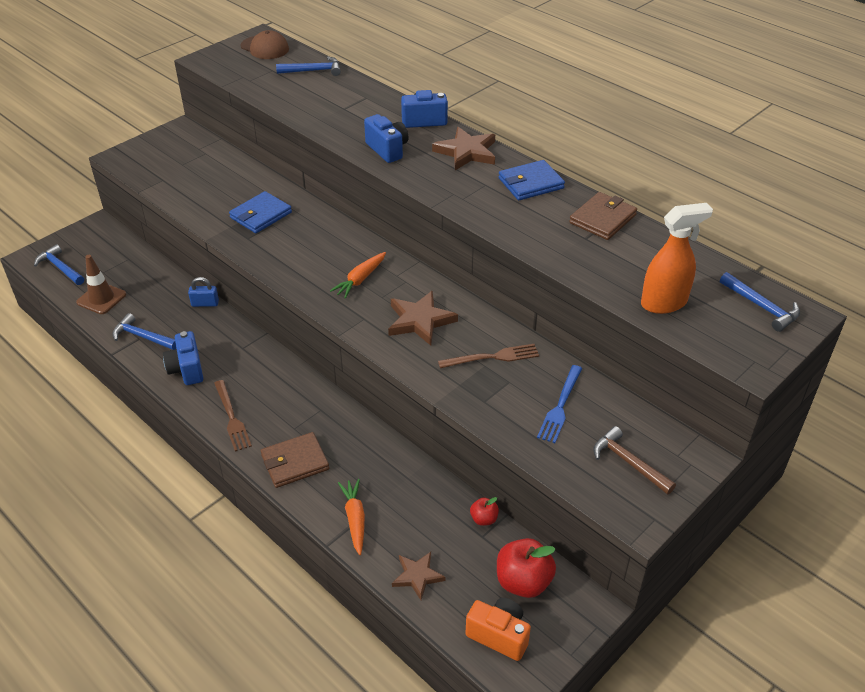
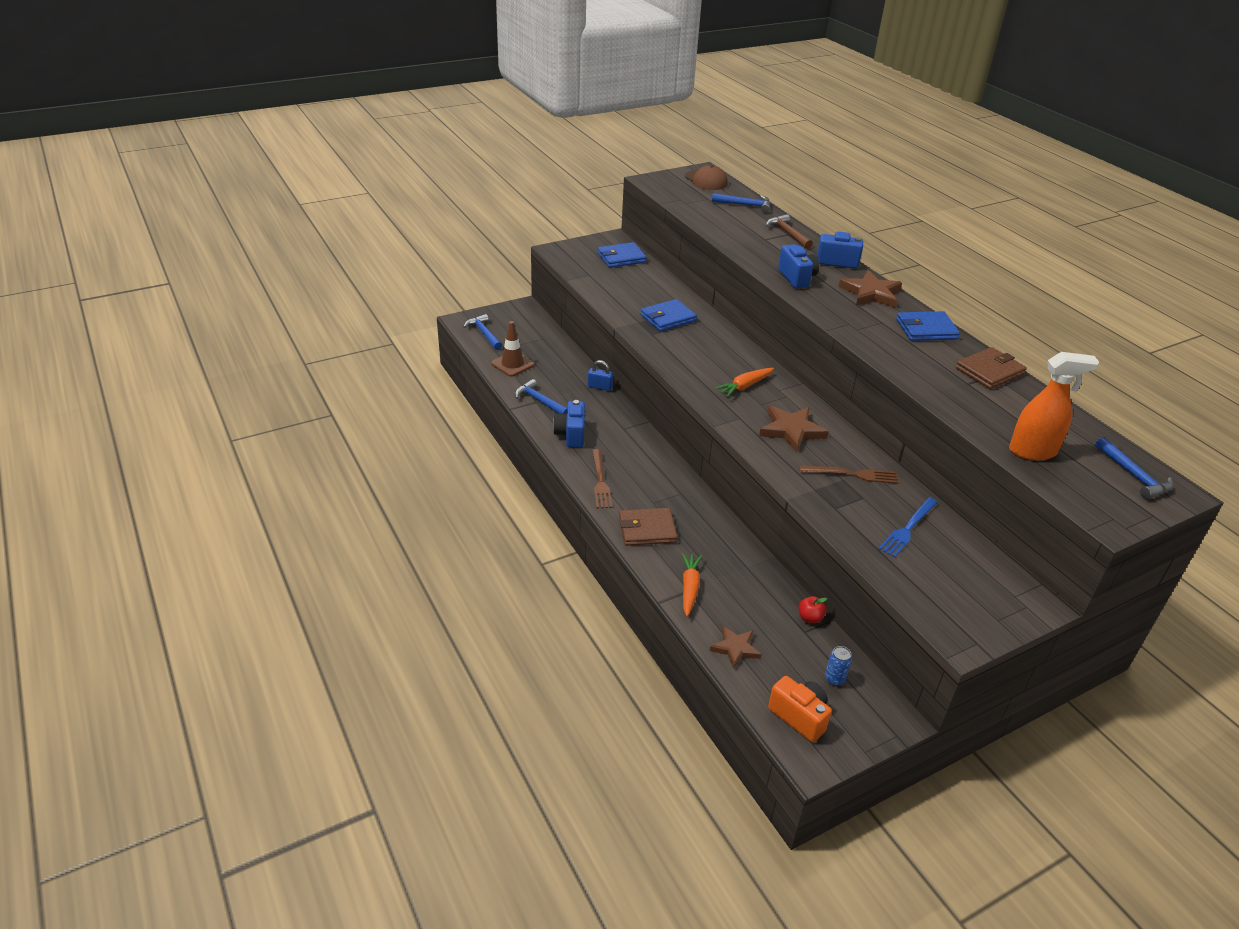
camera: 15 degrees right, 5 degrees down
(193, 151) = (621, 258): none -> blue wallet
(523, 582) = (834, 679): red apple -> blue can
(629, 463) = (963, 590): brown hammer -> brown hammer (788, 233)

